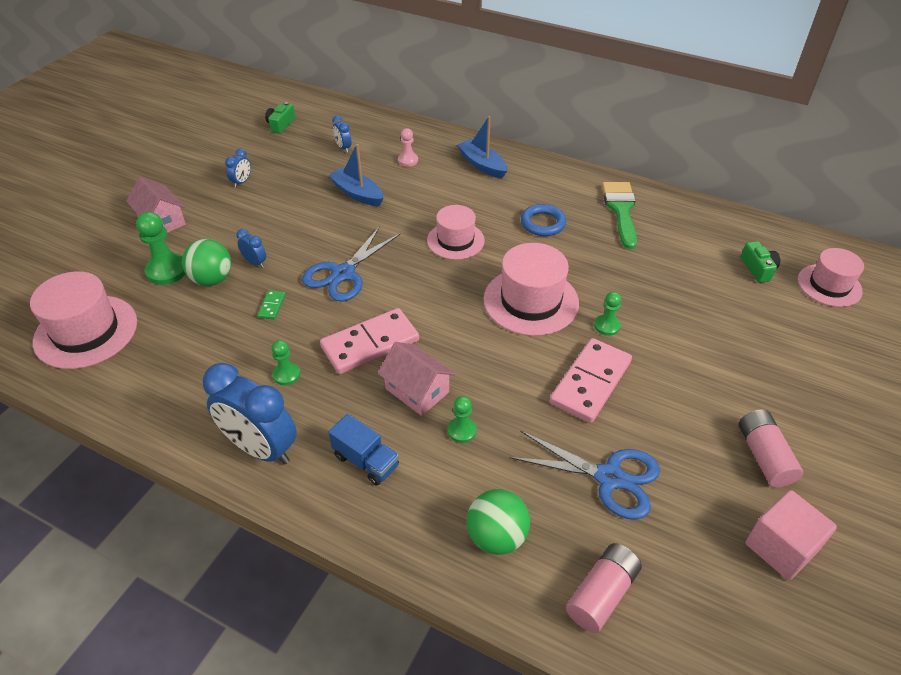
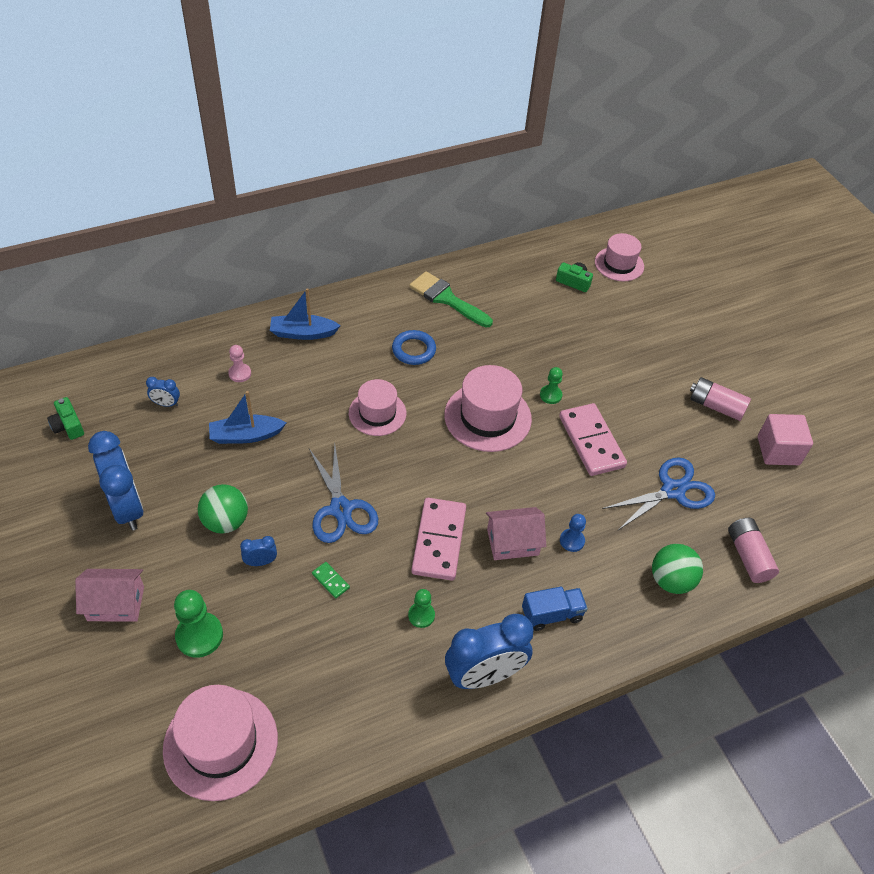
camera: 55 degrees left, 5 degrees up
(212, 279) = (250, 606): green ball -> green ball (225, 522)
(242, 182) = (127, 507): blue clock -> blue clock, size x2.27
(462, 430) = (572, 541): green pawn -> blue pawn

